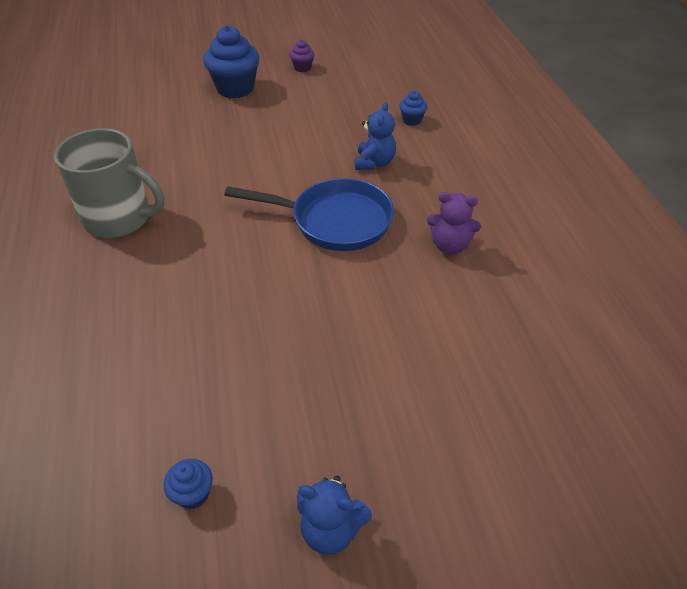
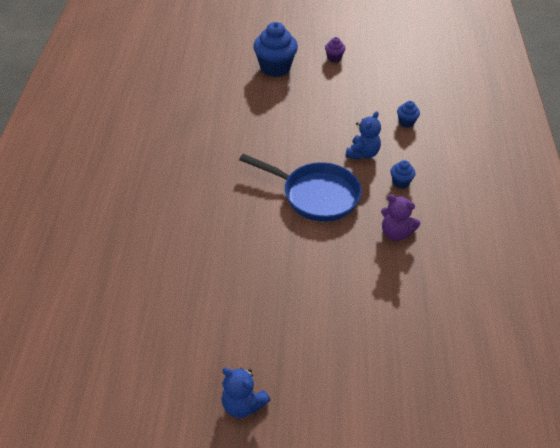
camera: 15 degrees right, 0 degrees up
(119, 218) = (162, 161): grey mug -> none
(193, 494) = (163, 361): blue cupcake -> blue cupcake (400, 182)

